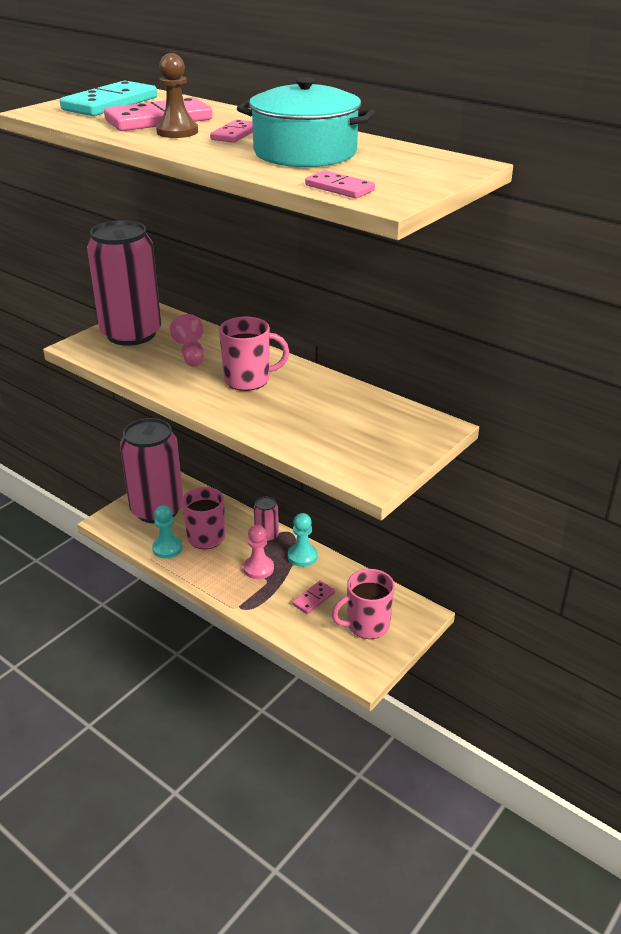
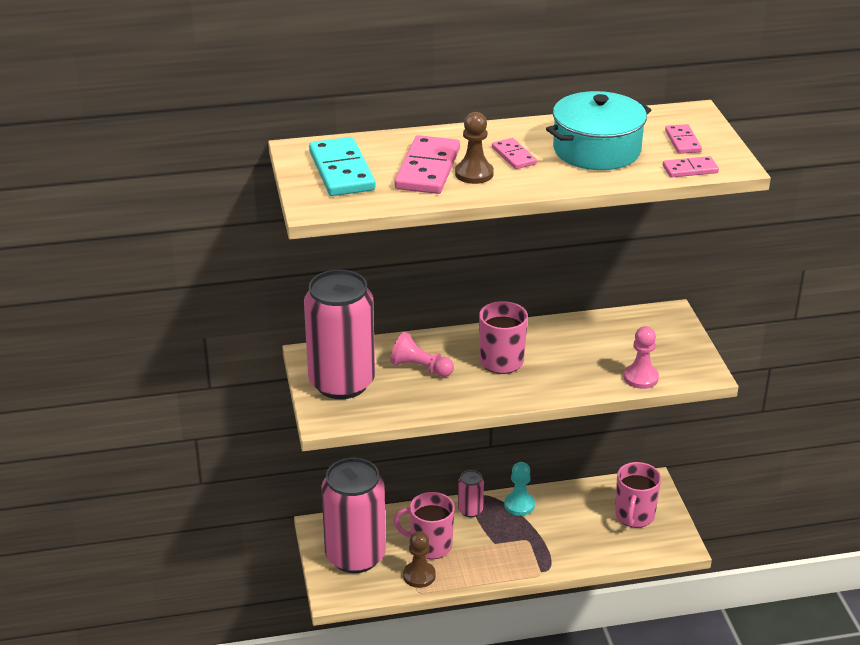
camera: 50 degrees left, 0 degrees up
(167, 548) = (419, 576): turquoise pawn -> brown pawn
(258, 568) = (507, 536): pink pawn -> pink pawn (641, 378)
(313, 599) = (576, 527): pink domino -> pink domino (682, 141)

